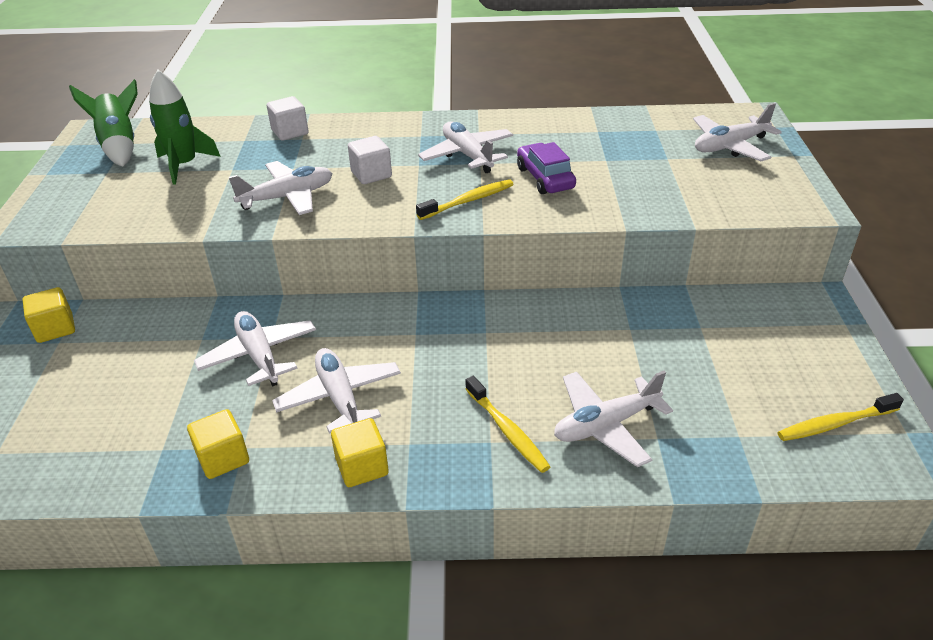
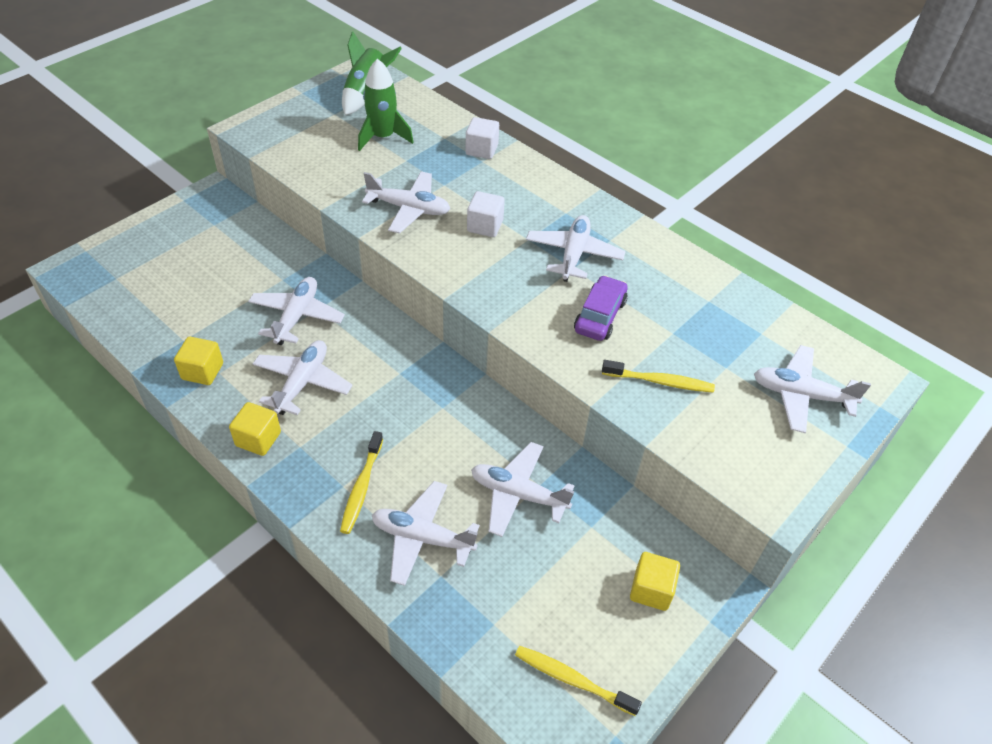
camera: 40 degrees right, 10 degrees up
(55, 329) = (222, 213): yellow cube -> yellow cube (651, 590)
(468, 201) = (517, 296): yellow toothbrush -> yellow toothbrush (659, 381)
(626, 345) = (518, 494): none -> white plane

